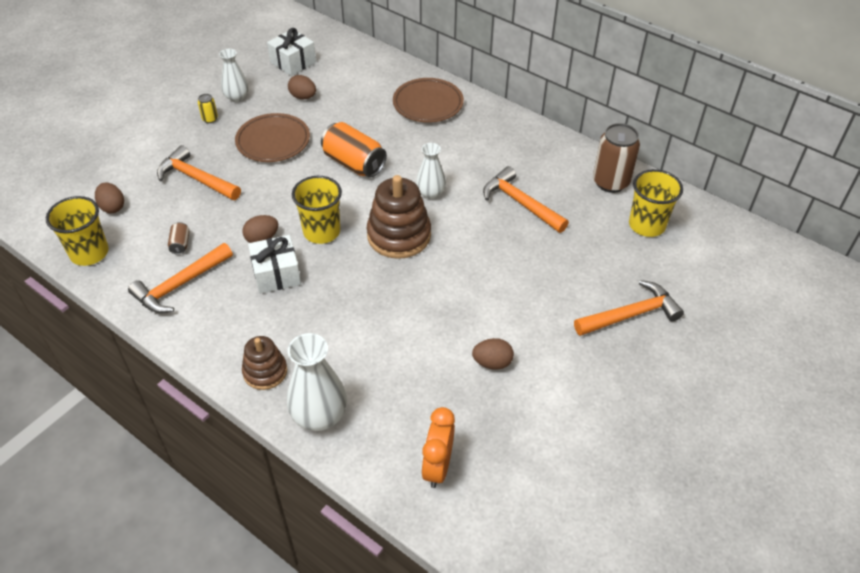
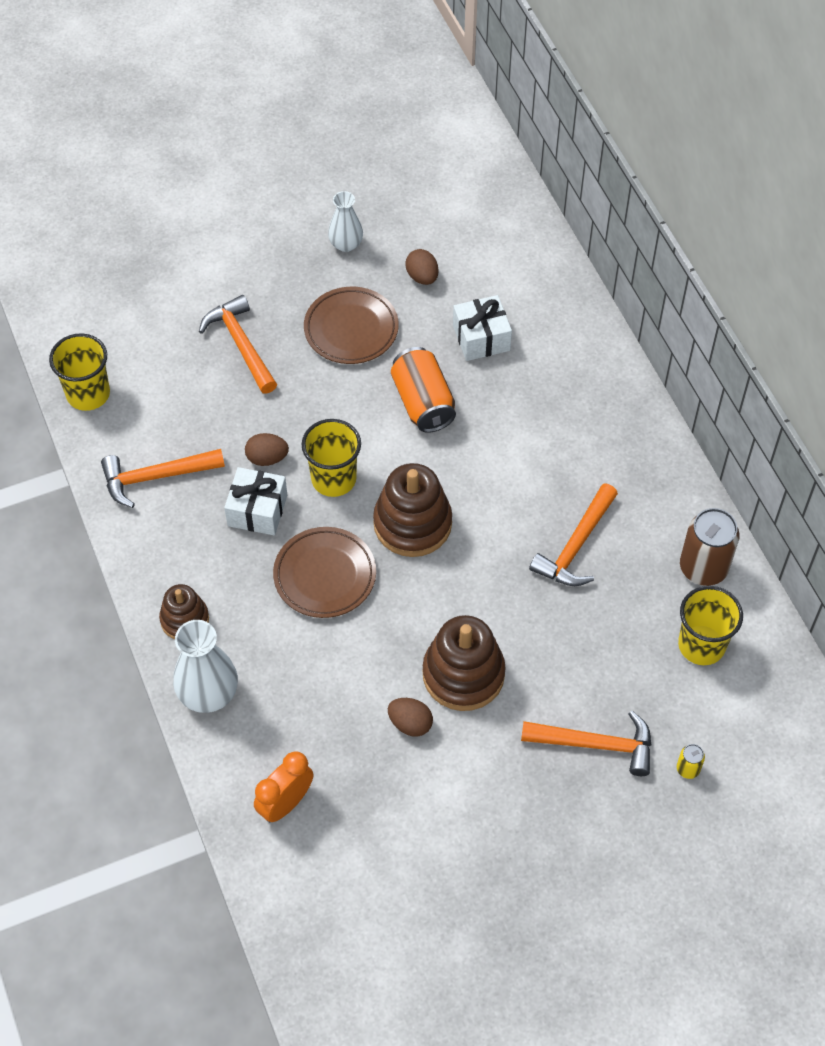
camera: 30 degrees right, 10 degrees up
(112, 207) = (137, 344): brown egg -> none
(180, 244) = (181, 425): brown can -> none
(210, 119) = (299, 264): yellow can -> yellow can (688, 769)
(293, 62) = (441, 216): white gift -> white gift (481, 338)
(428, 104) = (563, 353): brown plate -> brown plate (325, 575)
(430, 193) = (483, 484): white vase -> none
(505, 312) = (463, 674): none -> brown stacking toy
(520, 203) = (576, 546): orange hammer -> orange hammer turned 135 degrees counterclockwise

